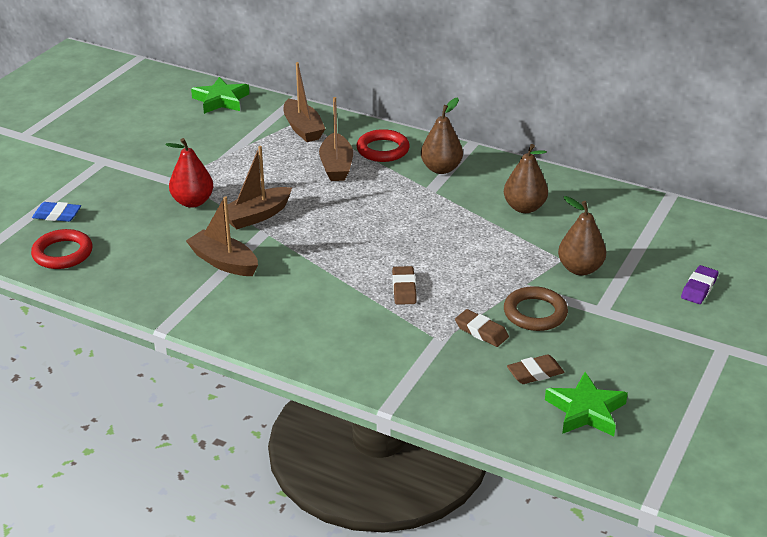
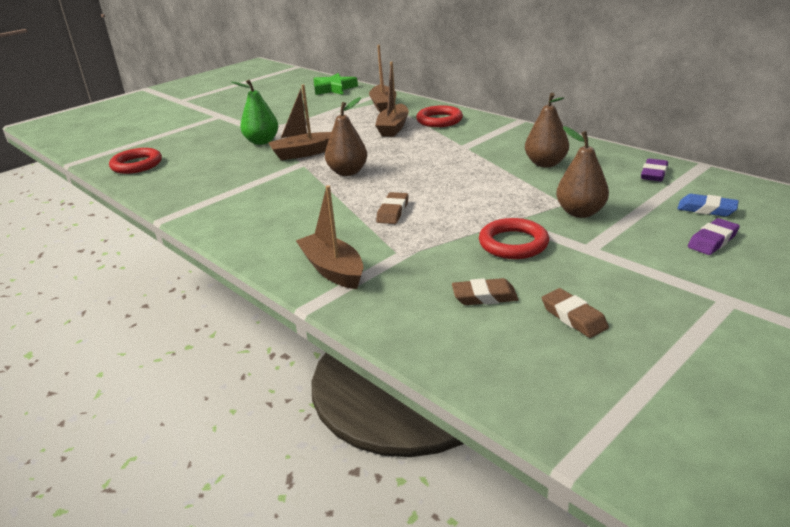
camera: 20 degrees right, 5 degrees down
(57, 215) = (156, 143): blue eraser -> blue eraser (706, 209)
(193, 202) = (262, 142): red pear -> green pear
(224, 262) = (252, 180): brown boat -> brown boat (333, 270)
(441, 169) = (482, 134): brown pear -> brown pear (347, 172)
(481, 331) = (447, 253): brown eraser -> brown eraser (573, 317)
(535, 313) = (513, 243): brown ring -> red ring
(586, 410) = (526, 342): green star -> none
(630, 212) = (654, 174): none -> purple eraser

